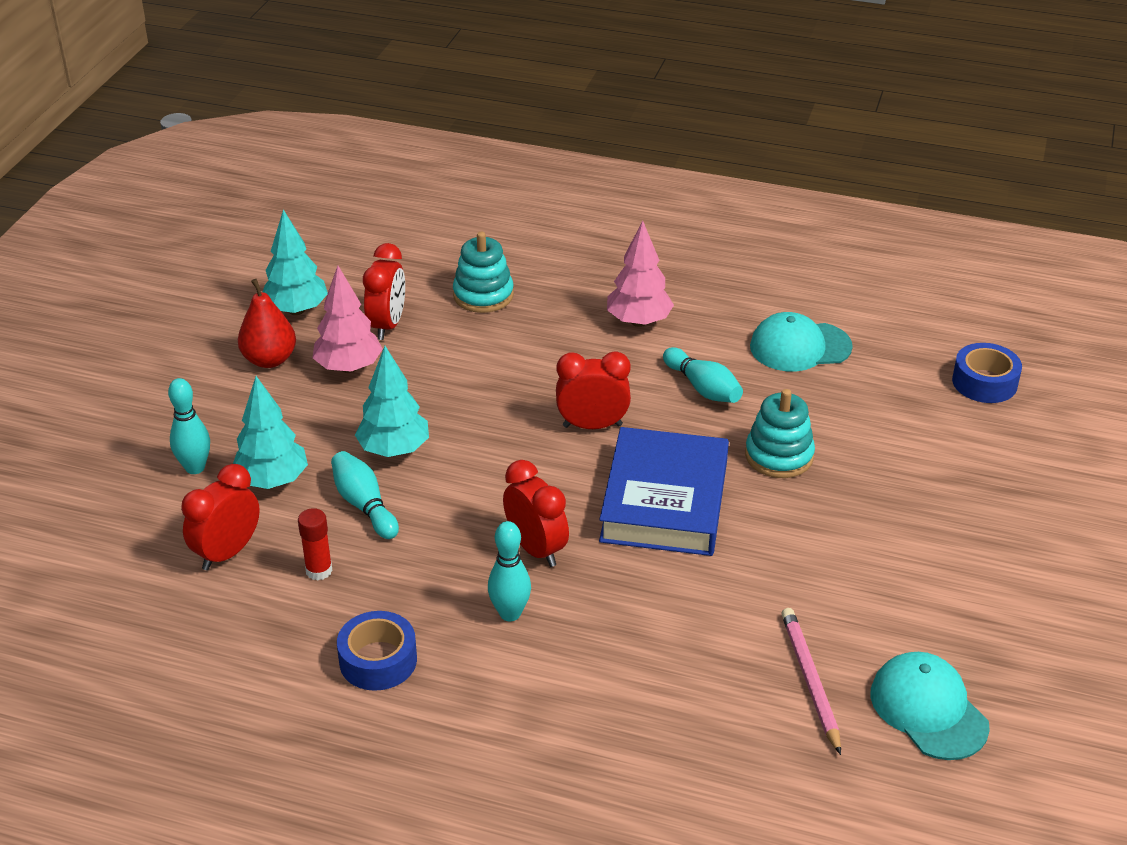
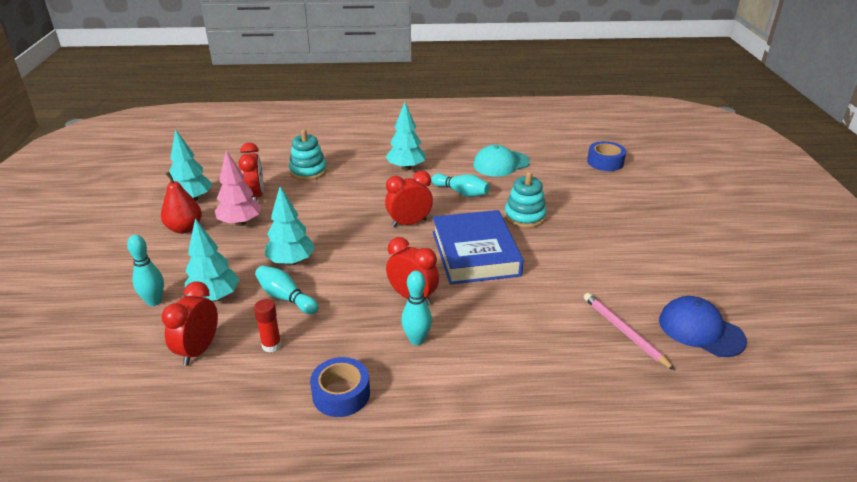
camera: 20 degrees left, 5 degrees down
(638, 321) = (406, 168): pink tree -> turquoise tree
(928, 709) = (700, 330): turquoise cap -> blue cap

